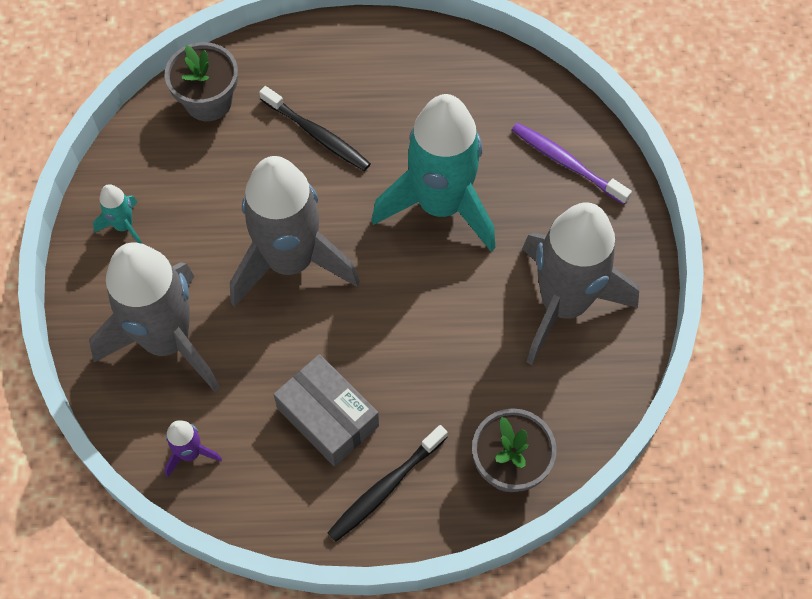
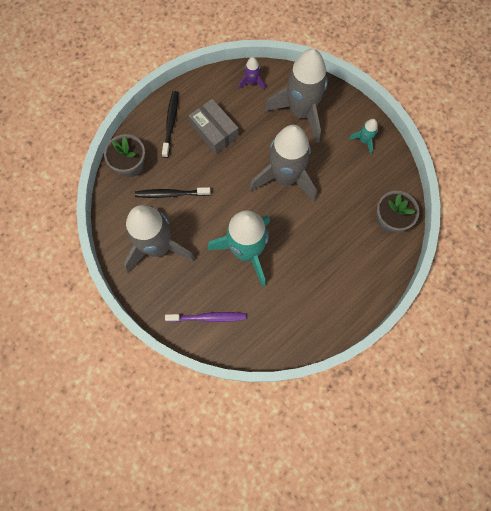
camera: 140 degrees right, 10 degrees up
(317, 135) = (328, 242): black toothbrush -> black toothbrush (171, 194)
(328, 417) = (214, 131): grey box -> grey box turned 45 degrees clockwise

